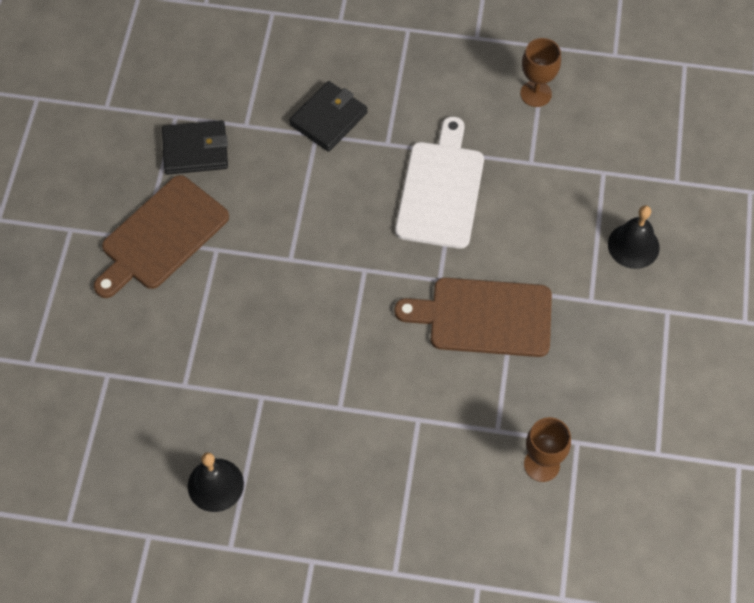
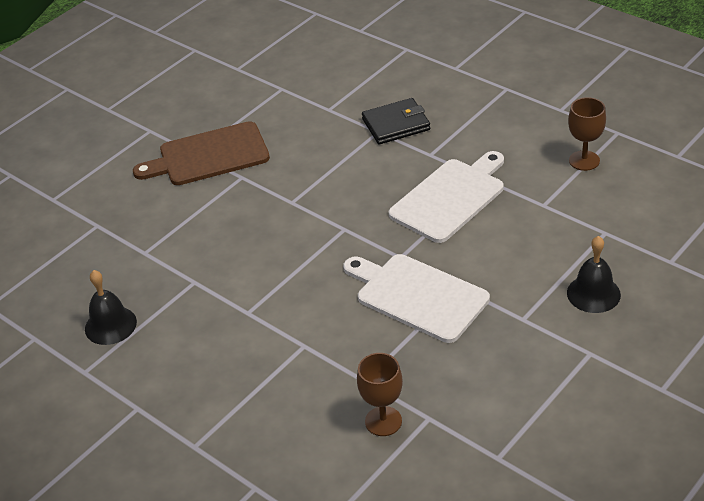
camera: 35 degrees right, 20 degrees down
(195, 150) = (278, 112): black wallet -> none
(484, 317) = (417, 296): brown cutting board -> white cutting board

